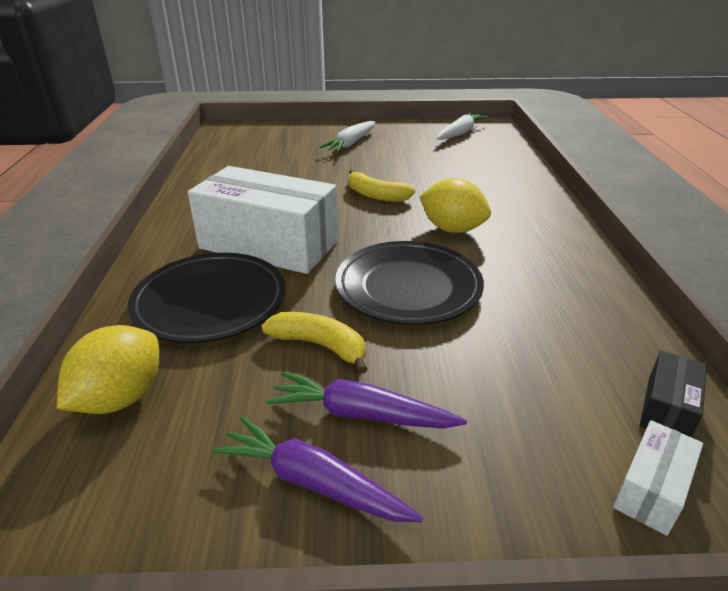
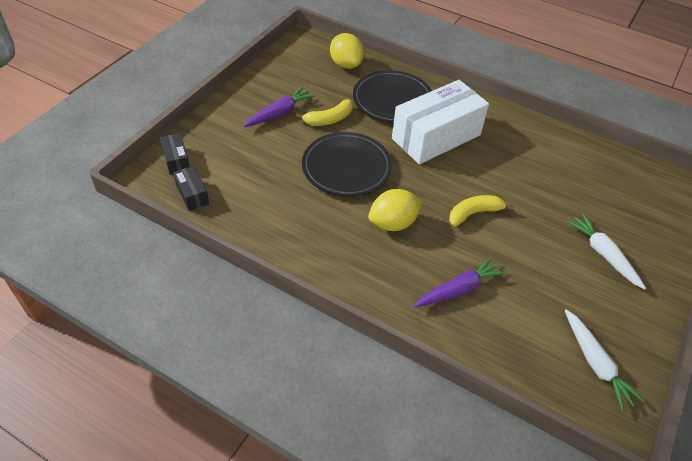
camera: 120 degrees right, 15 degrees up
(312, 482) = (264, 91): purple carrot -> purple carrot (459, 289)
(651, 489) = (176, 160): white box -> black box

